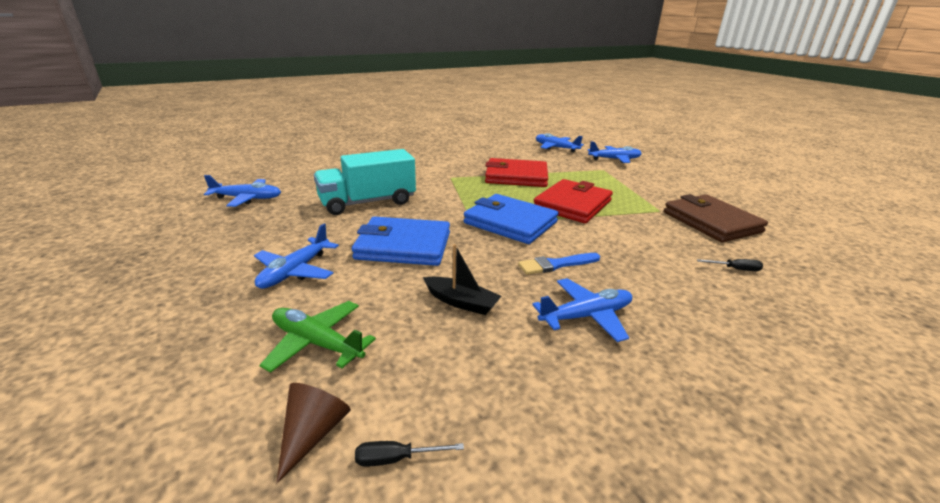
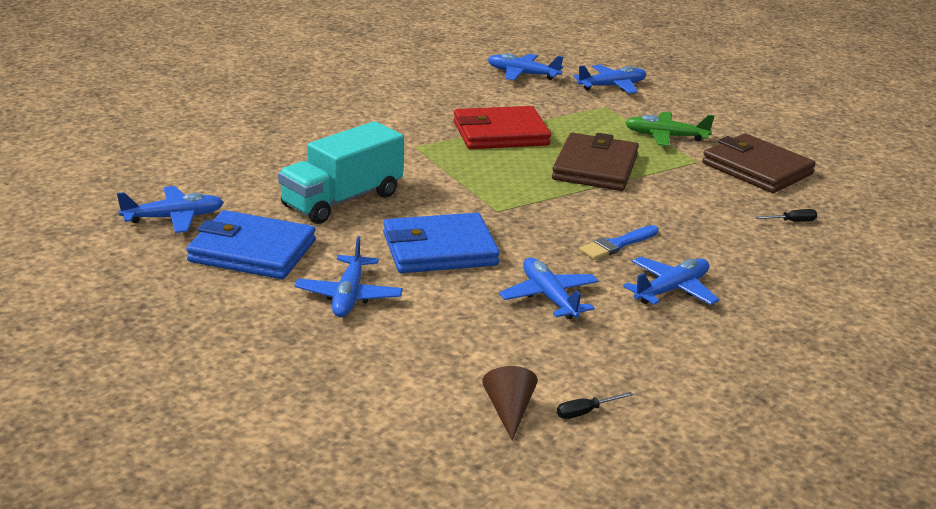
camera: 20 degrees left, 0 degrees up
(316, 343) = (445, 354): green plane -> green plane (665, 136)
(461, 302) = (549, 297): black boat -> blue plane
(510, 223) = (538, 202): blue wallet -> blue wallet (252, 251)
(572, 205) = (595, 167): red wallet -> brown wallet

